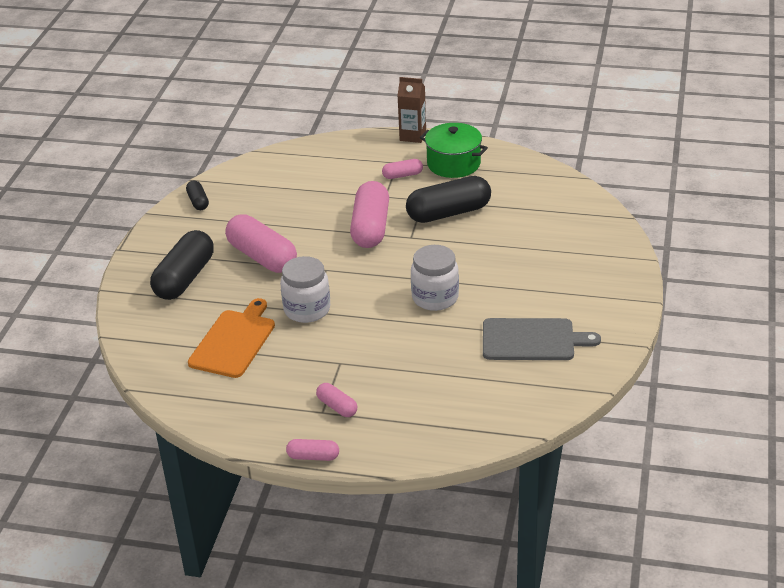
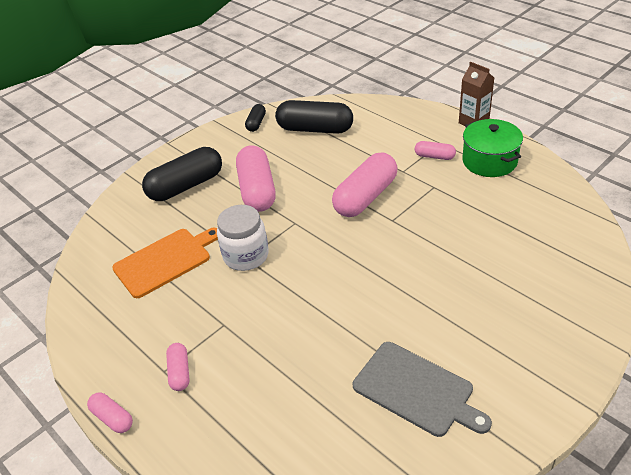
camera: 35 degrees right, 5 degrees up
(435, 298) = (362, 294): white jar -> none
(448, 213) = (446, 208): black capsule -> black capsule (315, 129)

